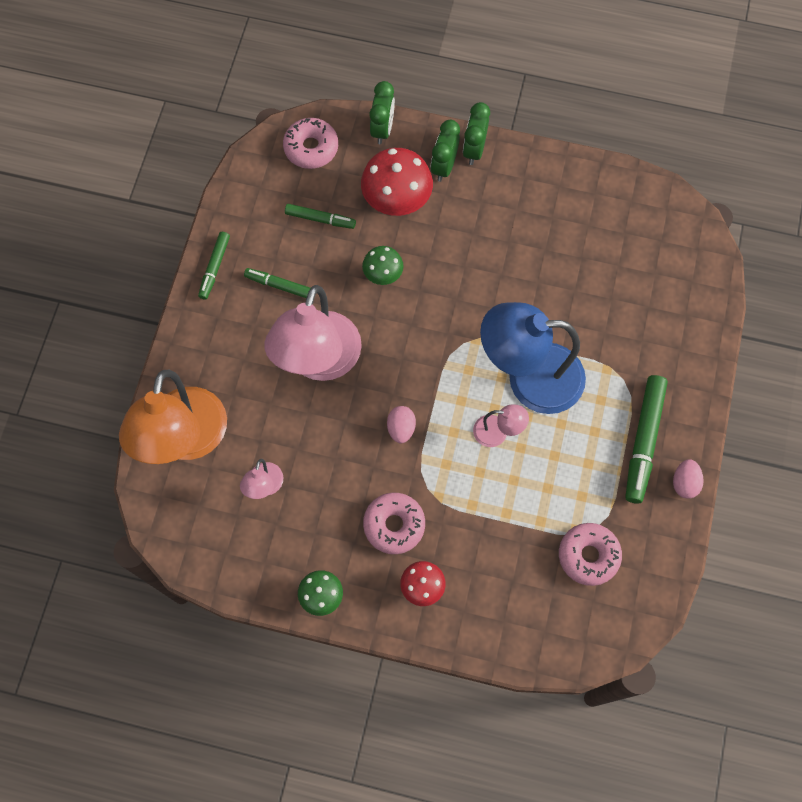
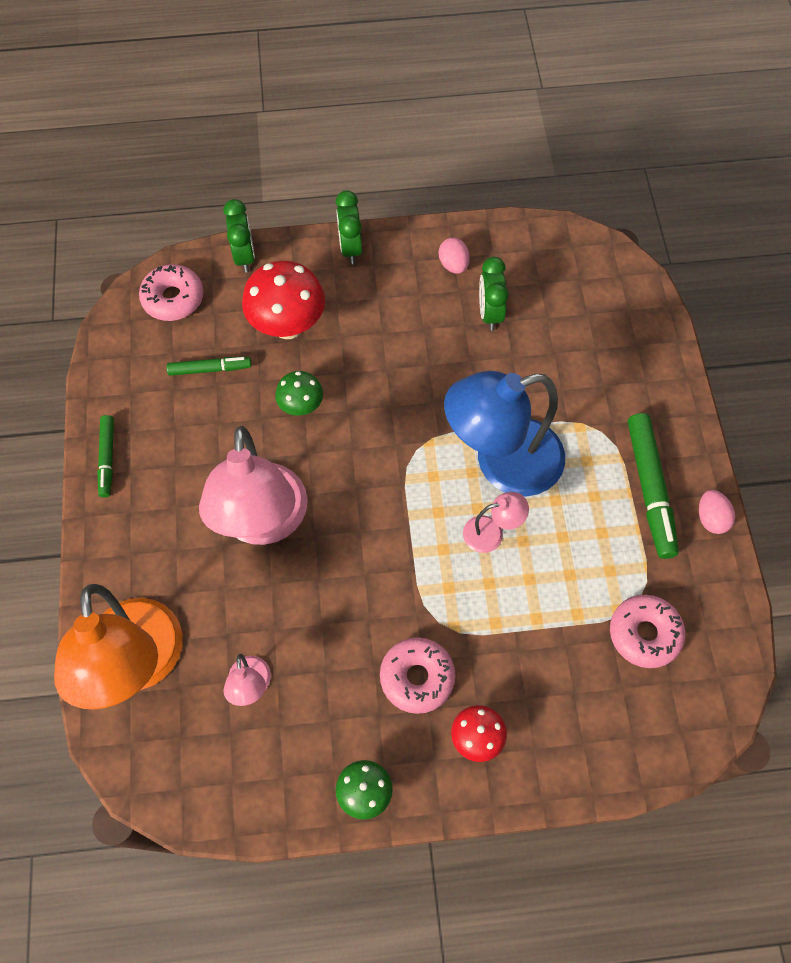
camera: 20 degrees left, 5 degrees down
(280, 286) = (190, 454): green marker -> none
(401, 428) = (383, 565): pink egg -> pink egg (453, 265)
(444, 166) = (325, 274): green clock -> green clock (490, 313)

